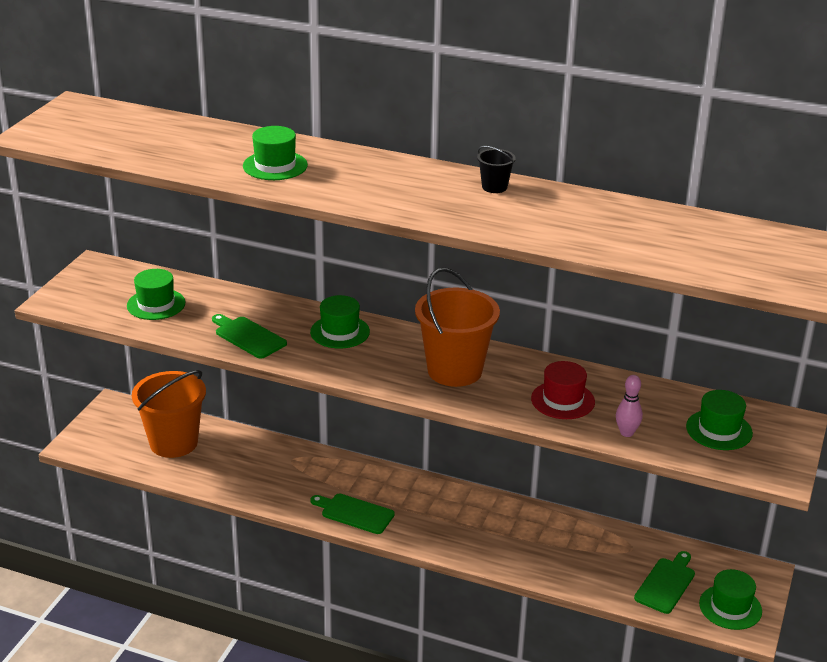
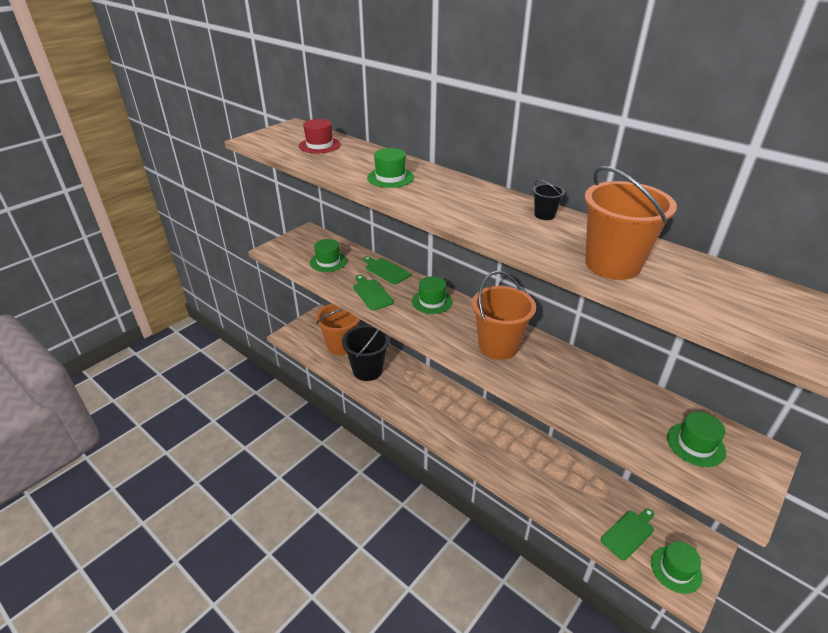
camera: 20 degrees right, 5 degrees up
(233, 468) = (367, 370): none -> black bucket
(354, 513) = (427, 418): green cutting board -> green cutting board (386, 270)
(563, 400) = (571, 387): red hat -> red hat (319, 145)
(592, 232) = (612, 264): none -> orange bucket
(626, 433) = (614, 428): pink bowling pin -> none

